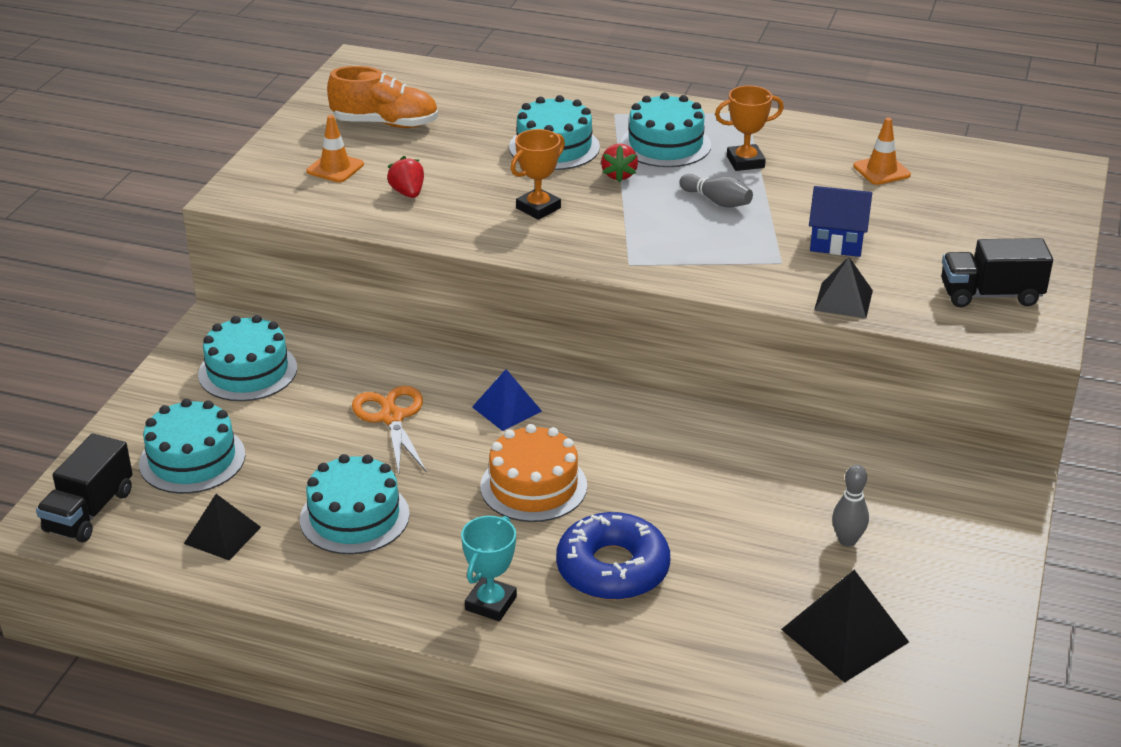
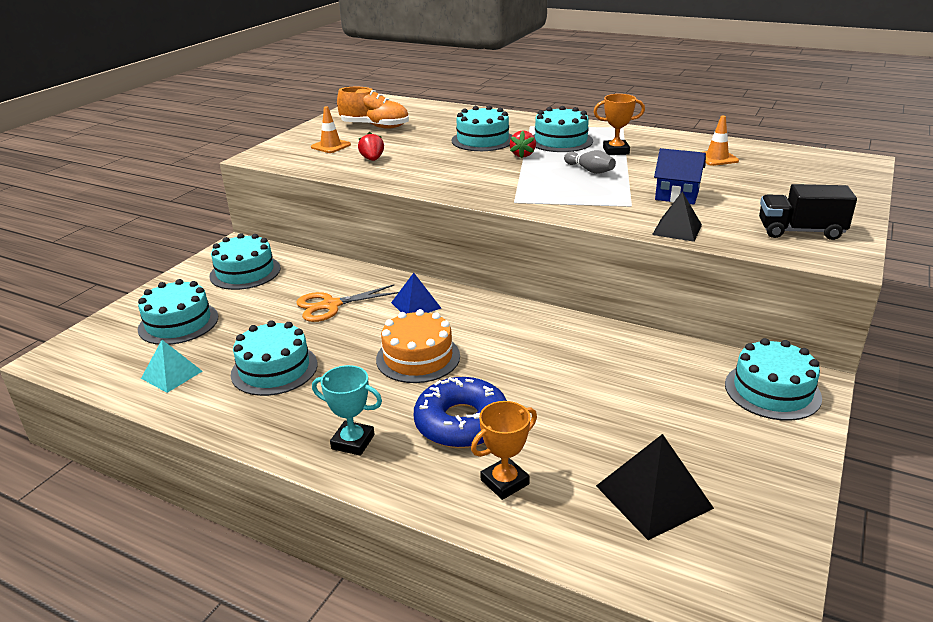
camera: 10 degrees right, 5 degrees down
(89, 511) = (88, 351): black truck -> none
(222, 535) = (171, 374): black pyramid -> turquoise pyramid
(391, 417) = (331, 305): orange scissors -> orange scissors turned 105 degrees counterclockwise
(490, 603) = (353, 442): turquoise trophy -> turquoise trophy turned 75 degrees clockwise
(538, 208) = (459, 170): orange trophy -> orange trophy (504, 482)
(847, 540) = (666, 416): grey bowling pin -> none
(965, 497) = (772, 391): none -> turquoise cake

